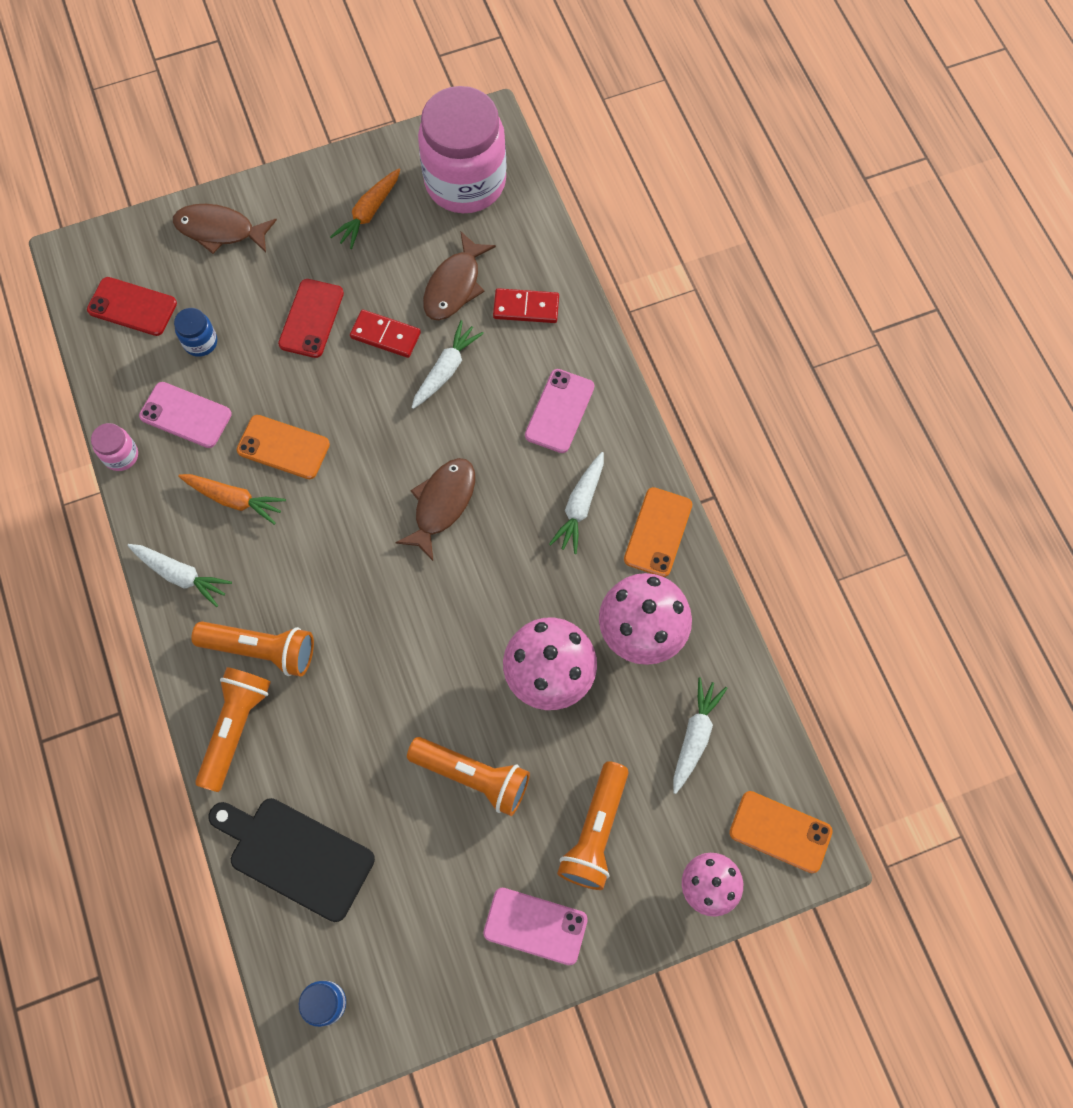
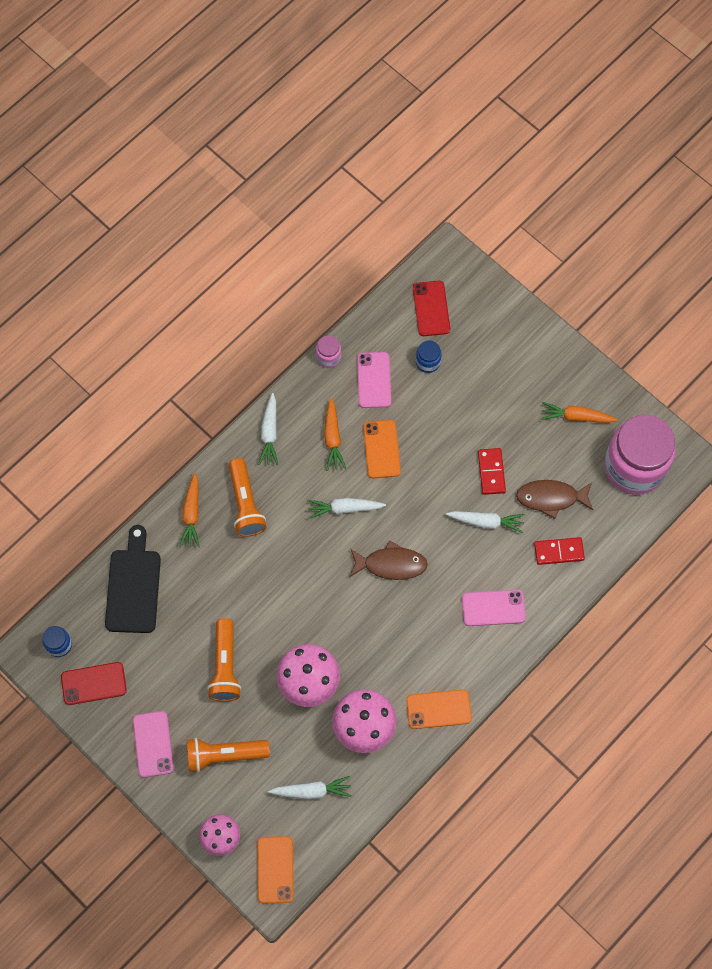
camera: 65 degrees right, 0 degrees up
(220, 230) = (513, 331): brown fish -> none
(235, 728) = (191, 514): orange flashlight -> orange carrot
(311, 318) = (479, 420): red phone -> red phone (93, 683)
(526, 307) = (559, 551): red domino -> red domino turned 75 degrees counterclockwise
(580, 506) = (432, 651): white carrot -> white carrot (345, 508)

